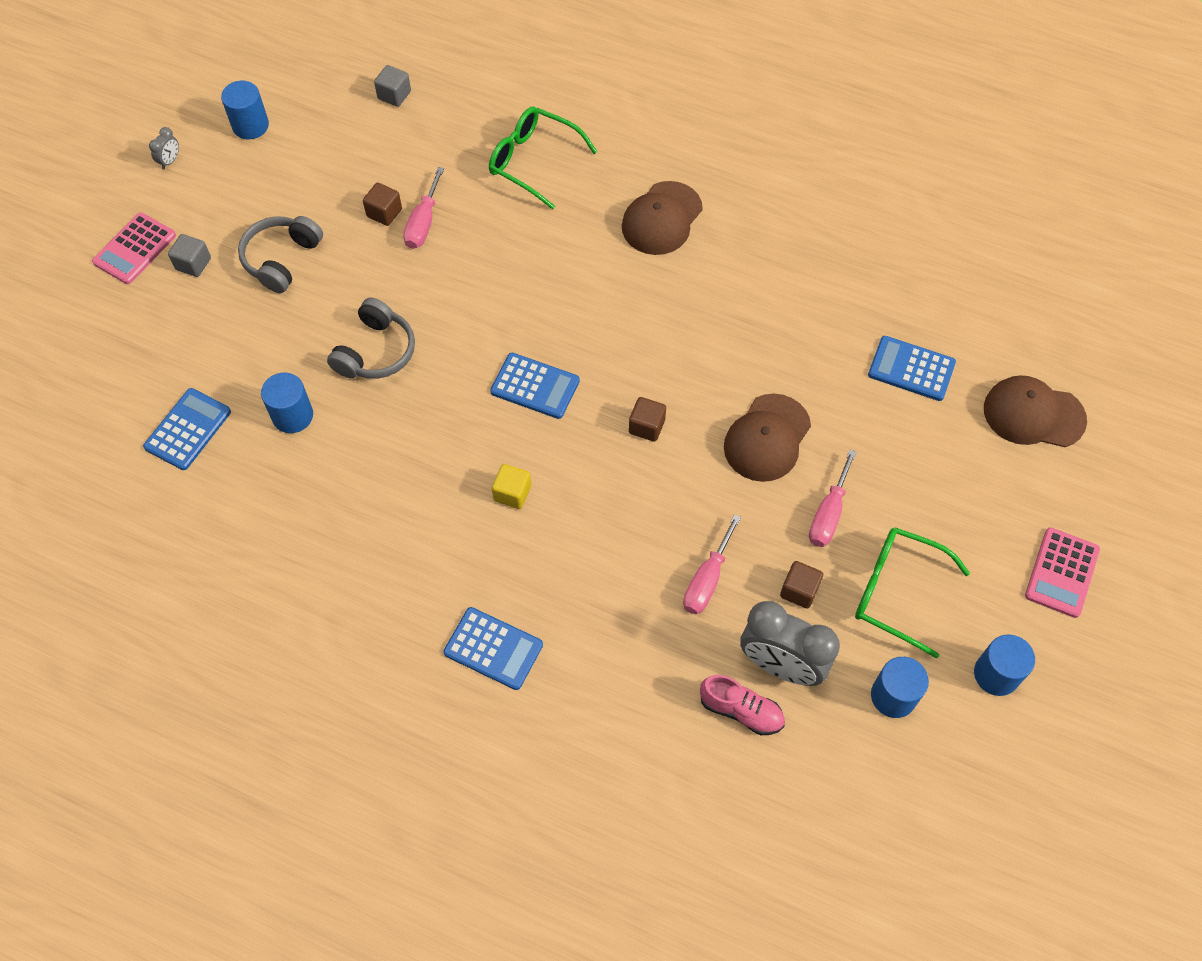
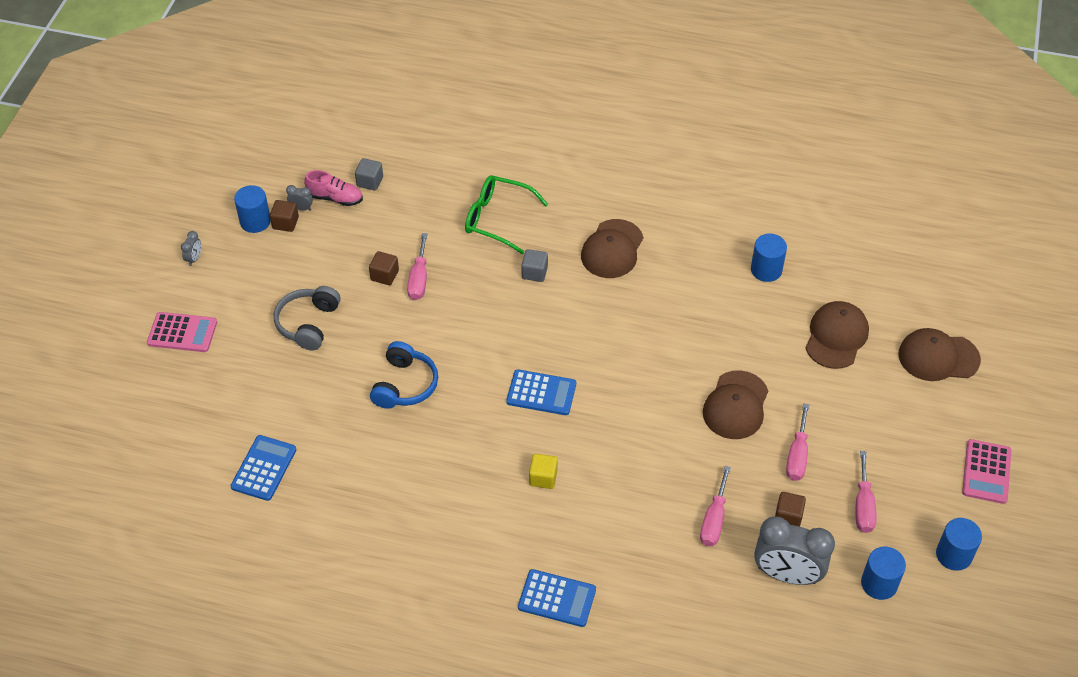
camera: 10 degrees left, 10 degrees down
(135, 249) = (182, 332): pink calculator -> pink calculator turned 105 degrees counterclockwise
(193, 264) = (235, 337): grey cube -> grey cube (534, 272)
(292, 415) = (348, 444): blue cylinder -> blue cylinder (766, 270)
(307, 117) = (301, 208): none -> grey clock
(376, 352) = (405, 385): grey headphones -> blue headphones
(646, 426) = (638, 410): brown cube -> brown cube (285, 223)
(741, 710) = (764, 613): pink shoe -> pink shoe (335, 198)
(896, 592) = (863, 506): green glasses -> pink screwdriver
(911, 369) = (836, 337): blue calculator -> brown cap

